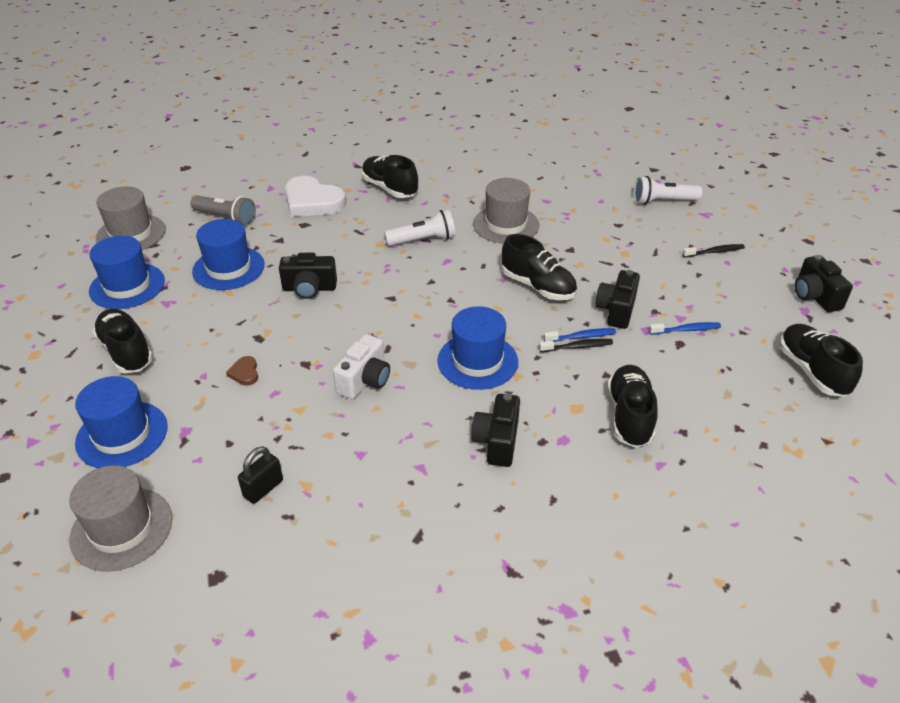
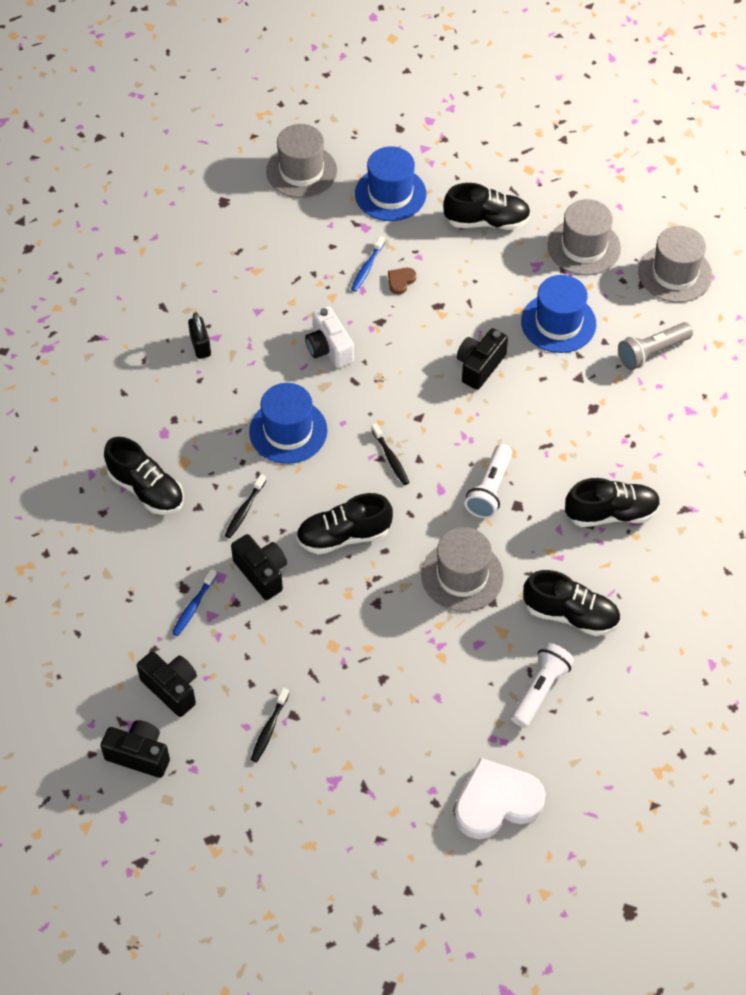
camera: 125 degrees right, 15 degrees up
(127, 286) = (584, 247): blue hat -> grey hat
(245, 373) = (400, 281): brown heart -> brown heart turned 75 degrees counterclockwise
(263, 488) = (273, 248): black padlock -> black padlock (200, 346)
(312, 202) = (633, 434): white heart -> white heart (496, 802)
(445, 294) = (391, 458): none -> black toothbrush
(497, 441) = (198, 393): black camera -> black camera (172, 688)
(581, 337) = (253, 522): blue toothbrush -> blue toothbrush (367, 268)
(662, 201) = (389, 758): white flashlight -> white flashlight (540, 690)
(812, 371) = (71, 657): black shoe -> black shoe (571, 615)

